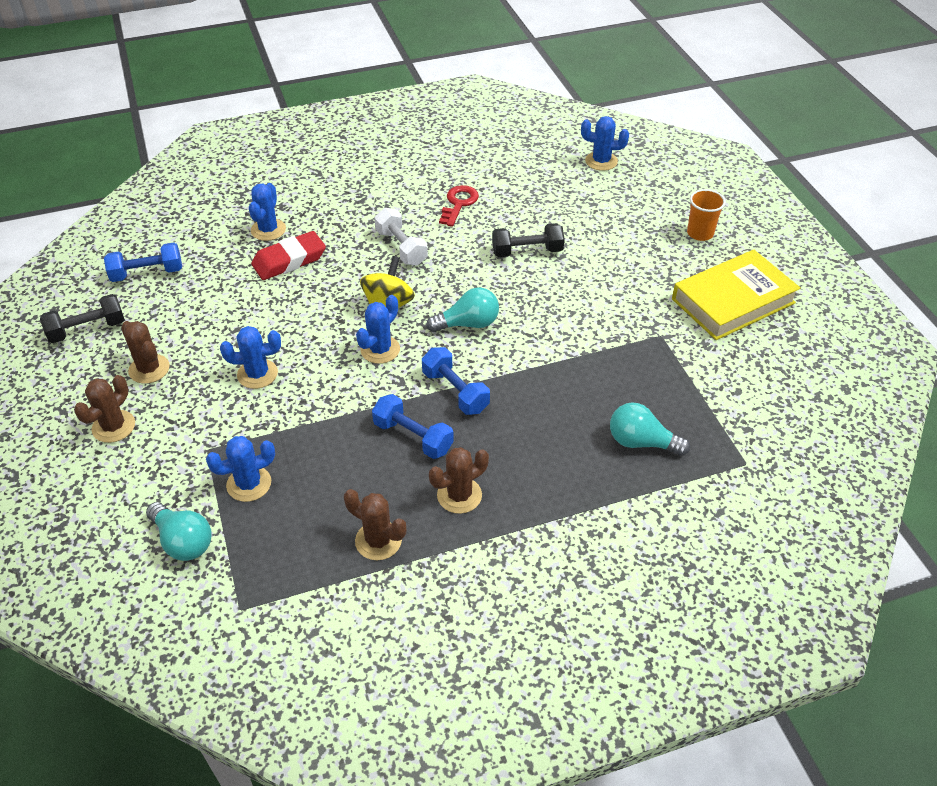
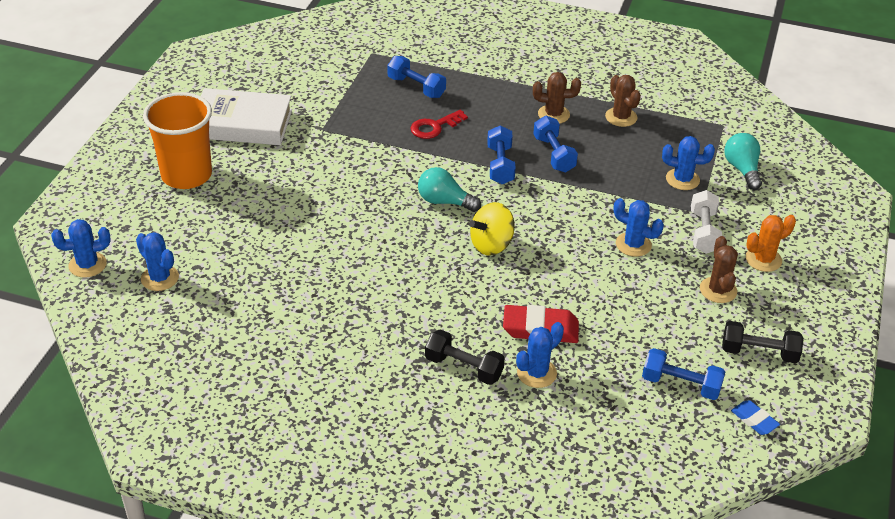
camera: 145 degrees left, 5 degrees down
(74, 275) = (754, 420): none -> blue eraser
(113, 426) = (763, 259): brown cactus -> orange cactus
(380, 349) = (527, 216): blue cactus -> blue cactus (87, 265)
(401, 248) = (432, 289): white dumbbell -> white dumbbell (703, 232)
(459, 203) = (337, 305): red key -> red key (434, 127)
(527, 251) = (335, 231): black dumbbell -> black dumbbell (463, 368)
(641, 442) = (416, 87): turquoise light bulb -> blue dumbbell
(700, 233) = (186, 175): orange cup -> orange cup, size x1.93
(733, 301) = (242, 123): yellow book -> white book

